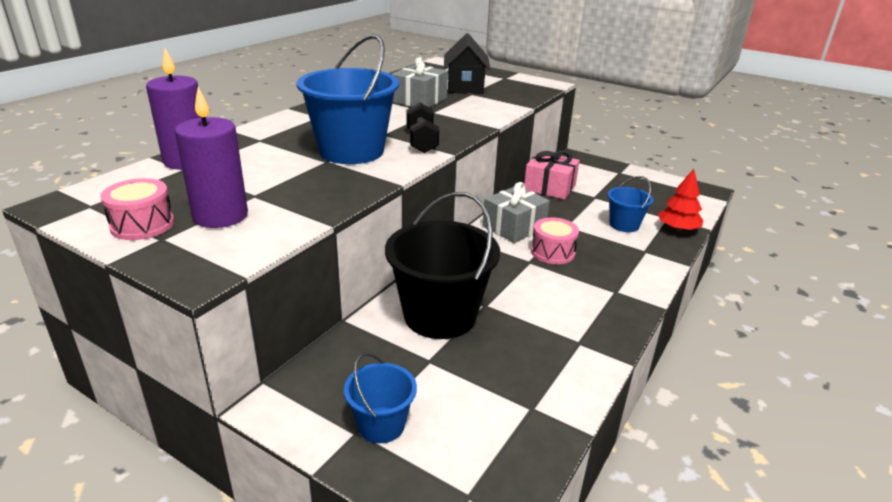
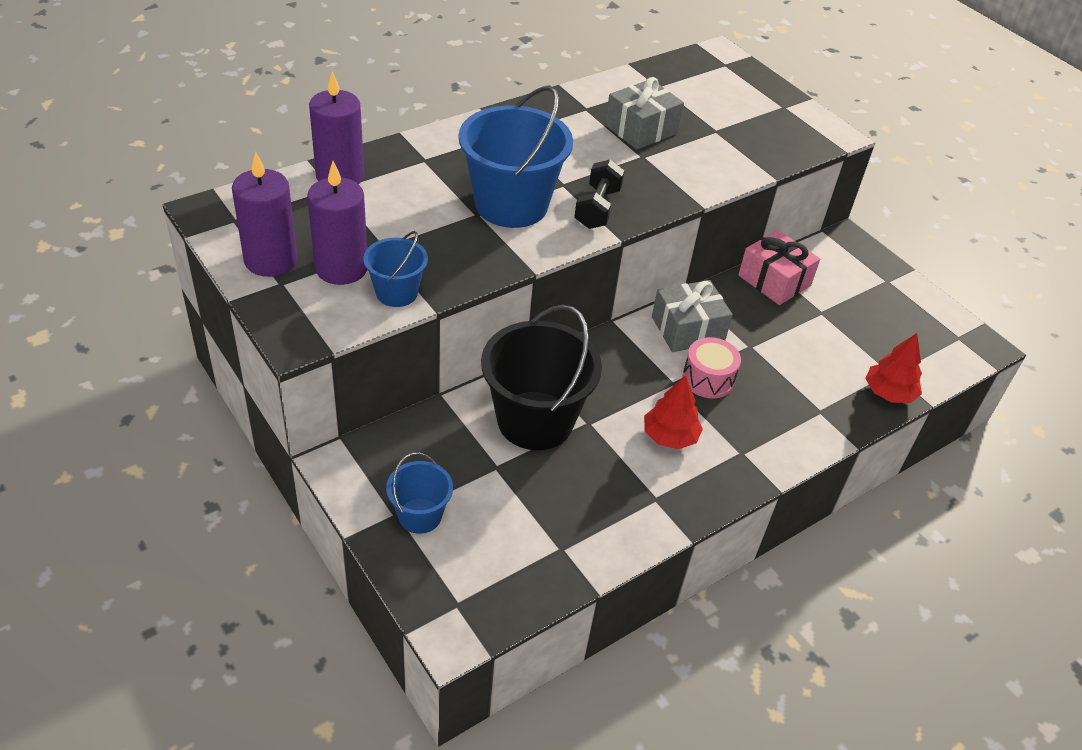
camera: 20 degrees right, 15 degrees up
(142, 225) = (271, 260): pink drum -> purple candle
(465, 87) = (716, 115): black house -> none
(555, 296) = (670, 436): none -> red tree
(624, 225) = (825, 366): blue bucket -> blue bucket (396, 292)

